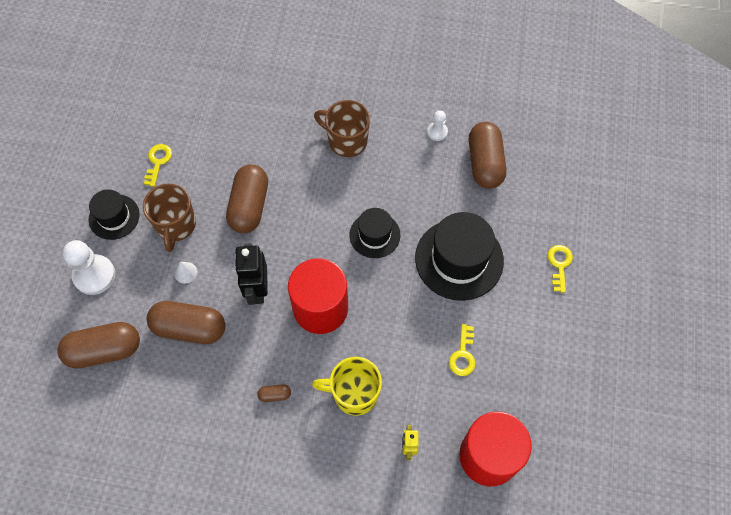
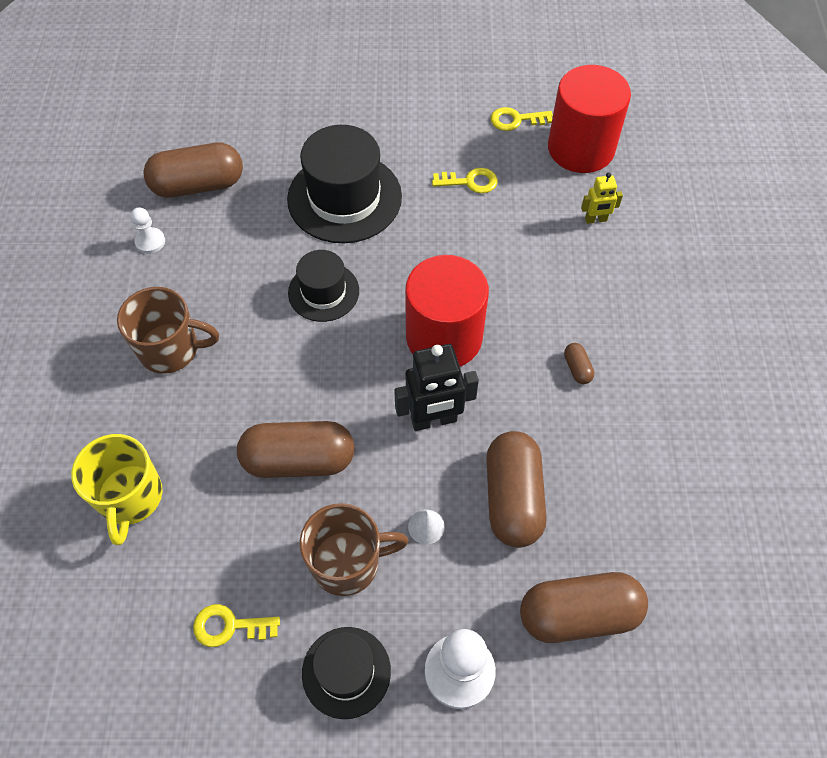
camera: 100 degrees left, 5 degrees down
(104, 350) = (579, 614): brown capsule -> brown capsule turned 75 degrees counterclockwise
(346, 141) = (170, 349): brown mug -> brown mug turned 105 degrees counterclockwise
(354, 393) = (549, 282): yellow mug -> yellow mug (130, 497)
(559, 265) = (335, 104): yellow key -> yellow key (516, 120)

